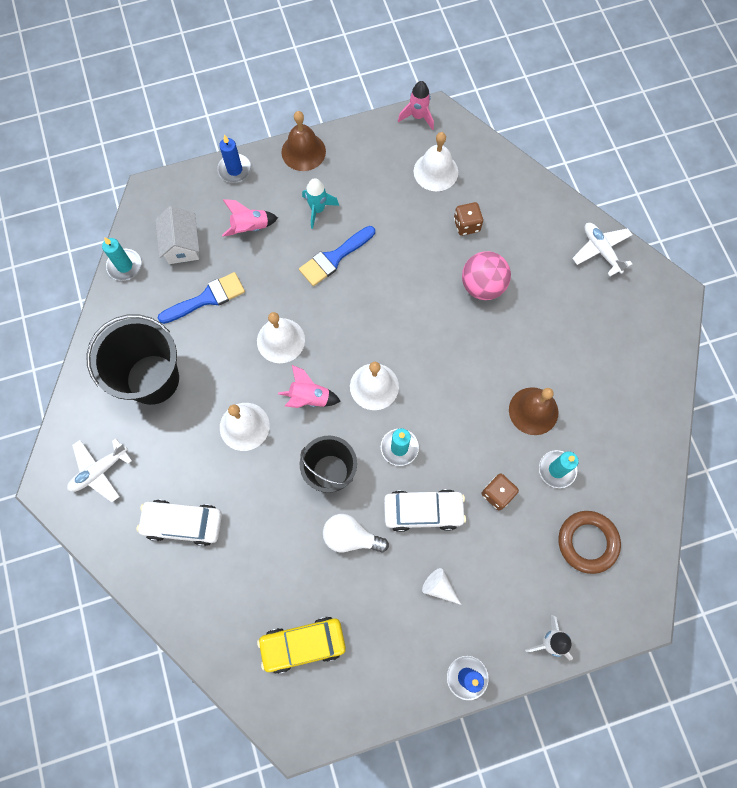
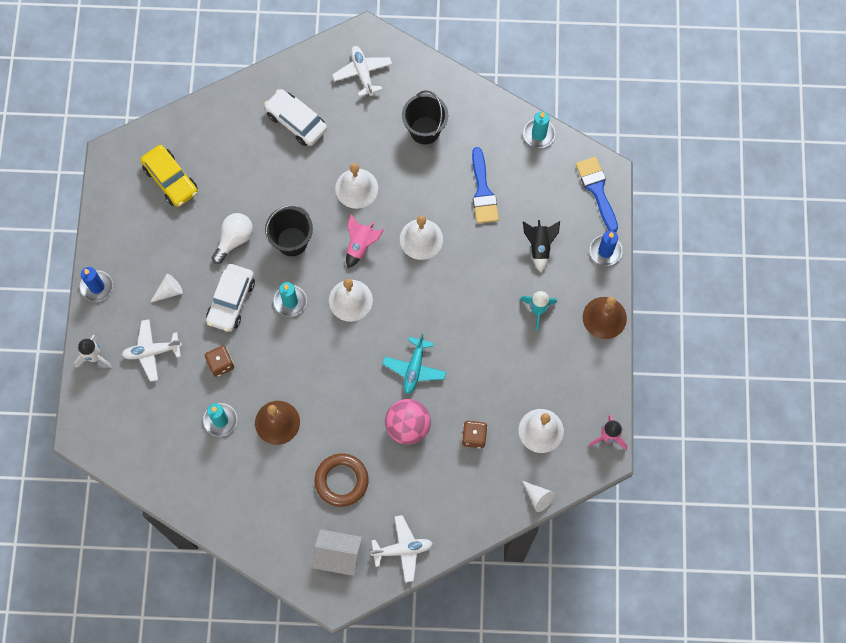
camera: 110 degrees right, 0 degrees up
(153, 379) = (425, 130): black bucket -> black bucket, size x0.66
(182, 245) = (542, 185): white house -> white house (338, 555)
(183, 523) = (296, 122): white car -> white car turned 75 degrees counterclockwise
(250, 228) = (539, 247): pink rocket -> black rocket
(303, 644) = (171, 180): yellow car -> yellow car turned 135 degrees clockwise
(334, 258) = (483, 308): blue brush -> blue brush (597, 190)
(421, 300) = (414, 368): none -> turquoise plane
(499, 155) = (538, 497): none -> white cone
(515, 576) = (152, 351): none -> white plane
(587, 542) = (153, 419): brown ring -> brown ring (341, 481)

